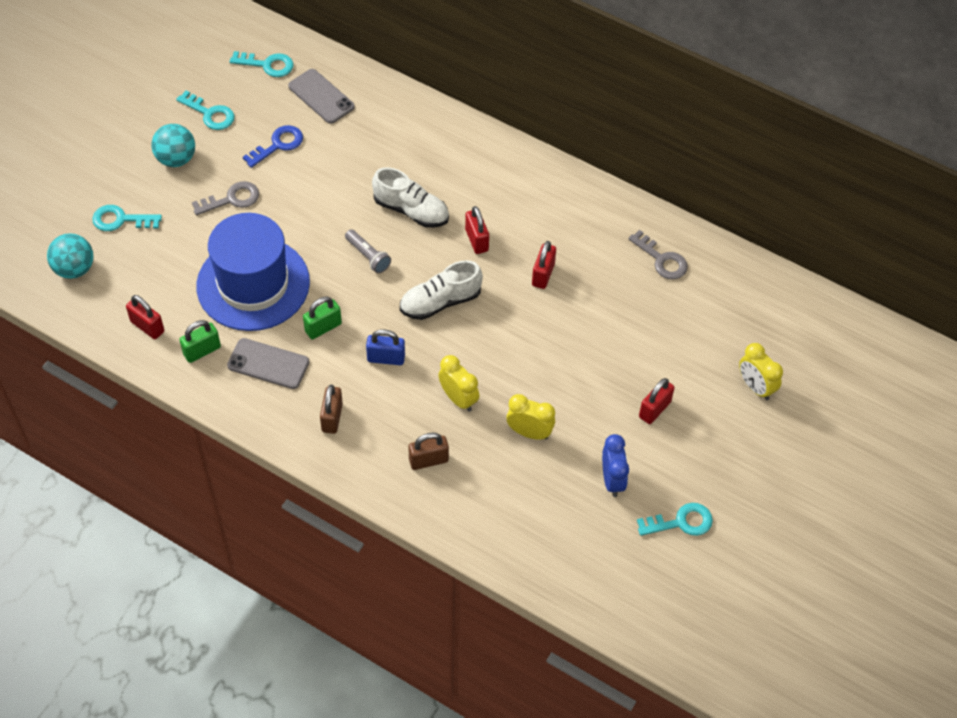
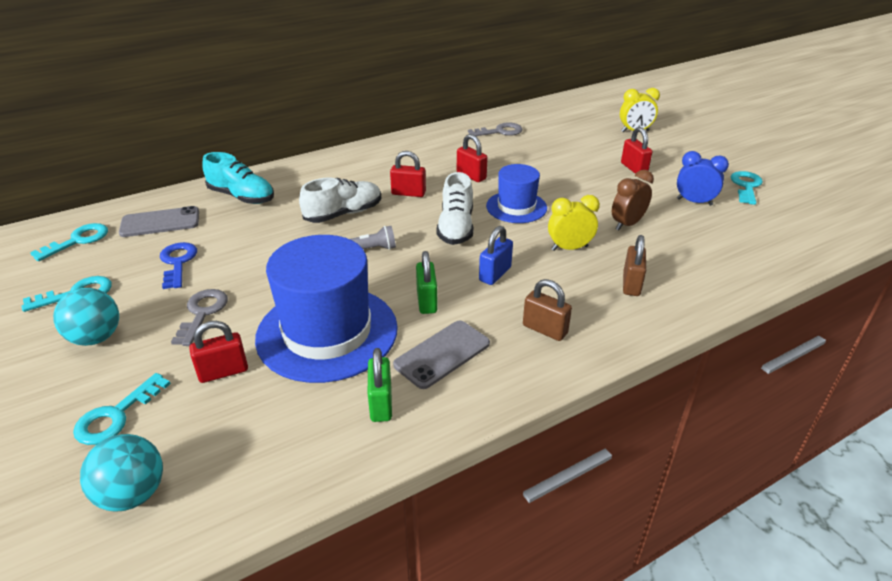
camera: 60 degrees left, 20 degrees down
(147, 326) = (301, 444): red padlock -> red padlock (223, 372)
(392, 124) = (242, 197): none -> turquoise shoe
(505, 334) = (516, 207): none -> blue hat
(529, 432) = (627, 224): yellow clock -> brown clock

